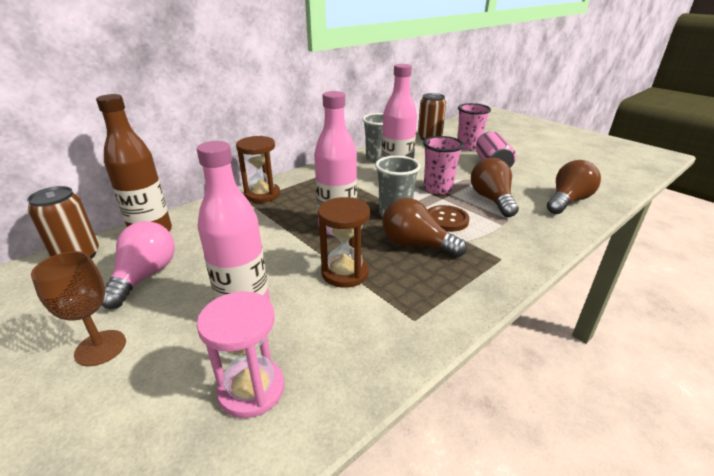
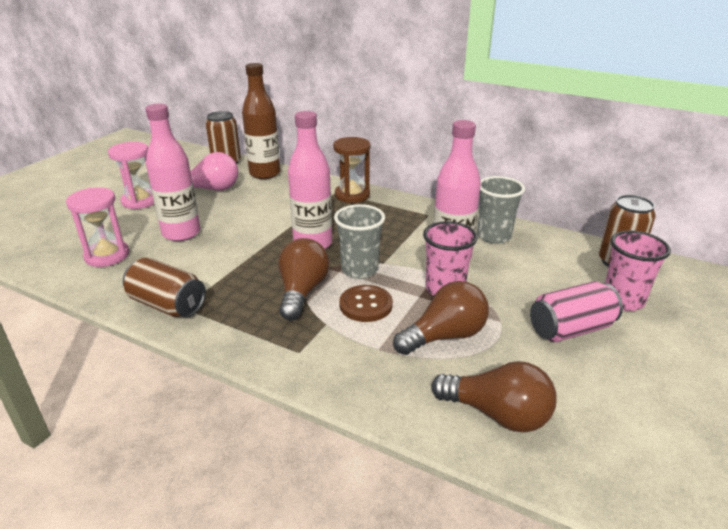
camera: 70 degrees right, 0 degrees up
(100, 348) = (140, 201): brown goblet -> pink hourglass
(345, 273) = (239, 262): brown hourglass -> none
(406, 331) = (167, 305): none -> brown can

